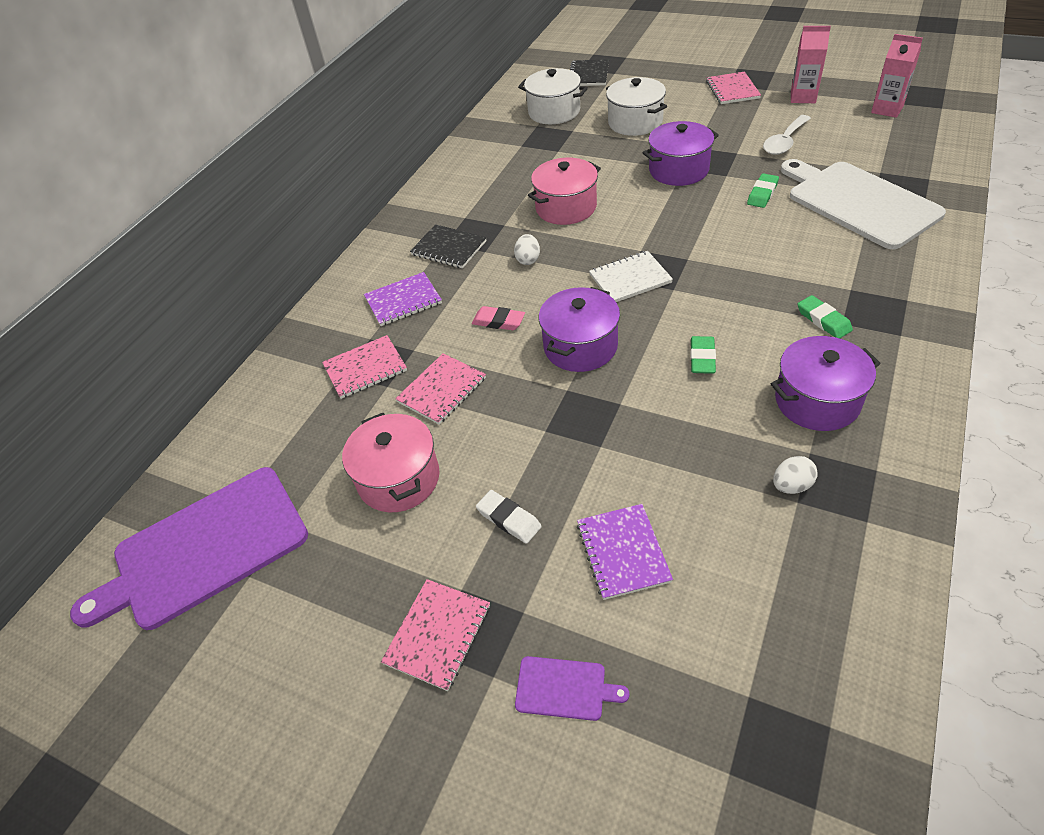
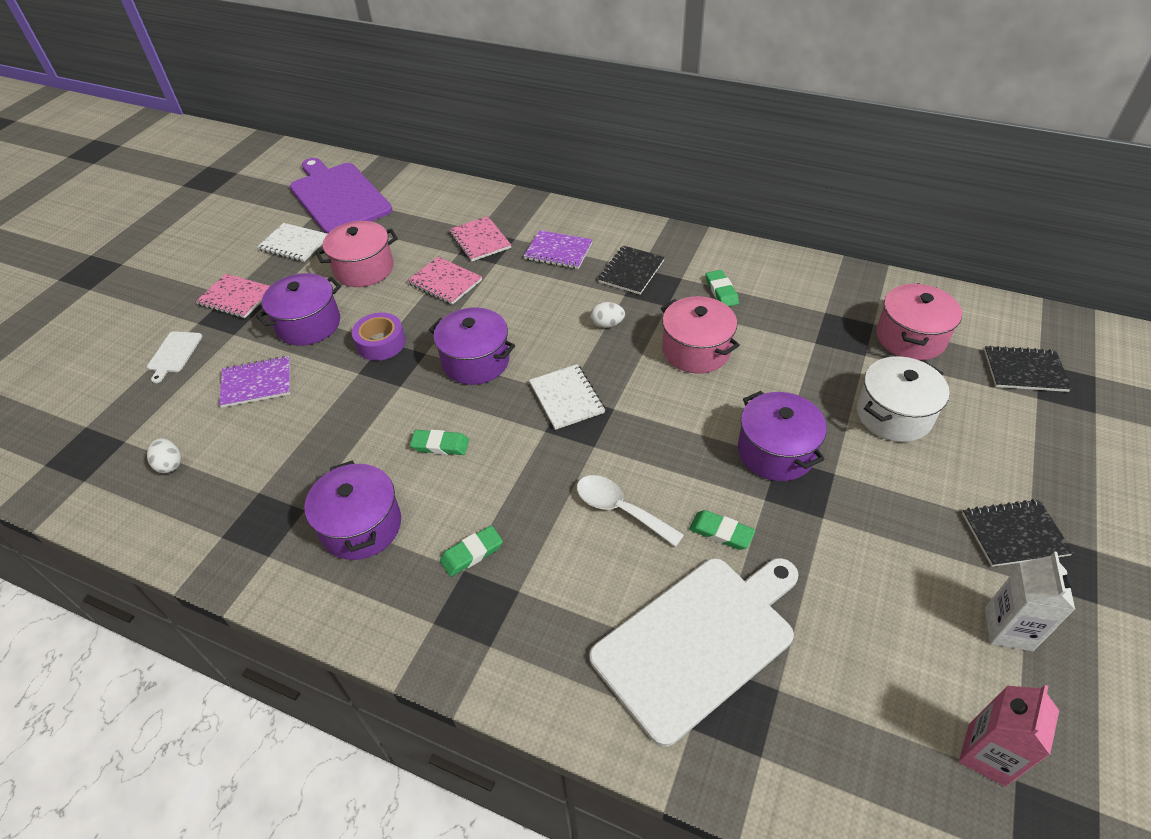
camera: 85 degrees right, 0 degrees up
(316, 584) = (294, 244): none -> white notebook
(403, 301) = (558, 251): purple notebook -> purple notebook turned 45 degrees counterclockwise
(487, 195) = (721, 291): none -> green eraser
(498, 321) = (520, 309): pink eraser -> none
(509, 519) = (308, 324): white eraser -> purple pot
(549, 433) = (381, 343): none -> purple tape
(554, 112) = (910, 338): white pot -> pink pot
(564, 688) = (174, 354): purple cutting board -> white cutting board
(732, 90) = (1014, 534): pink notebook -> black notebook
(784, 142) = (857, 578): white spoon -> white spoon (620, 509)
(791, 485) = (275, 490): white egg -> white egg (170, 464)
(803, 97) = (1008, 629): pink carton -> white carton

